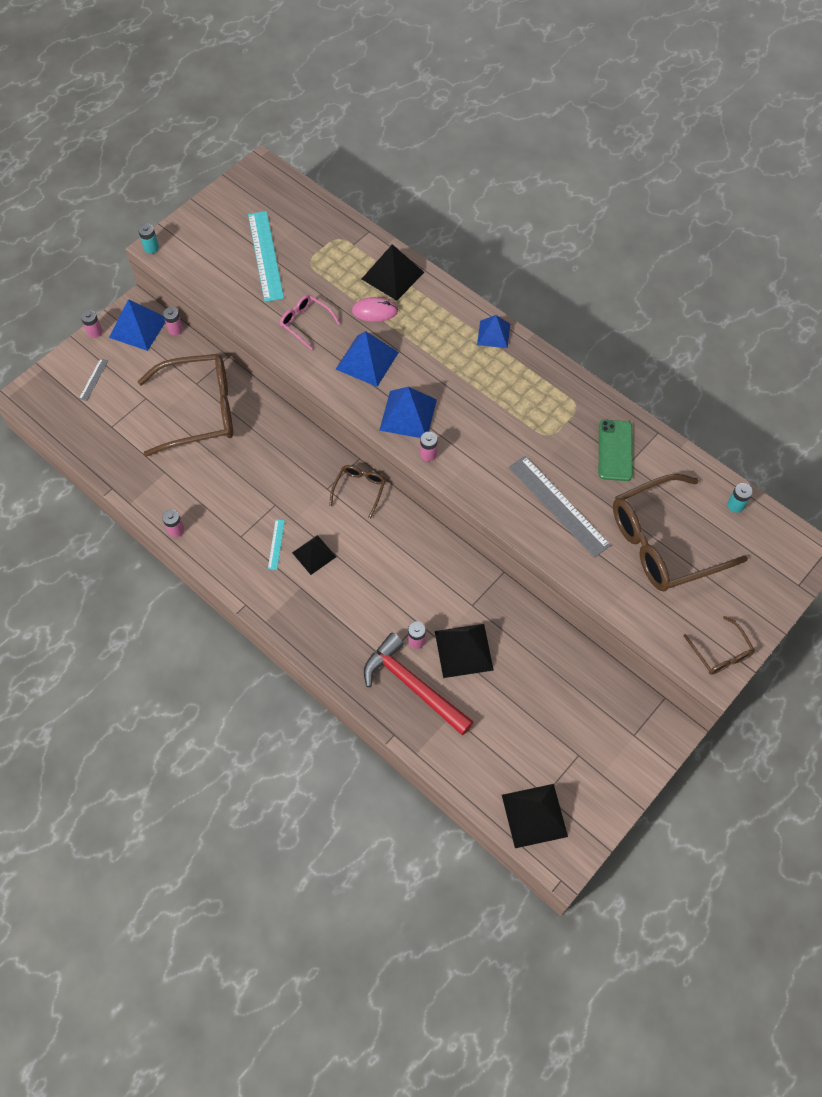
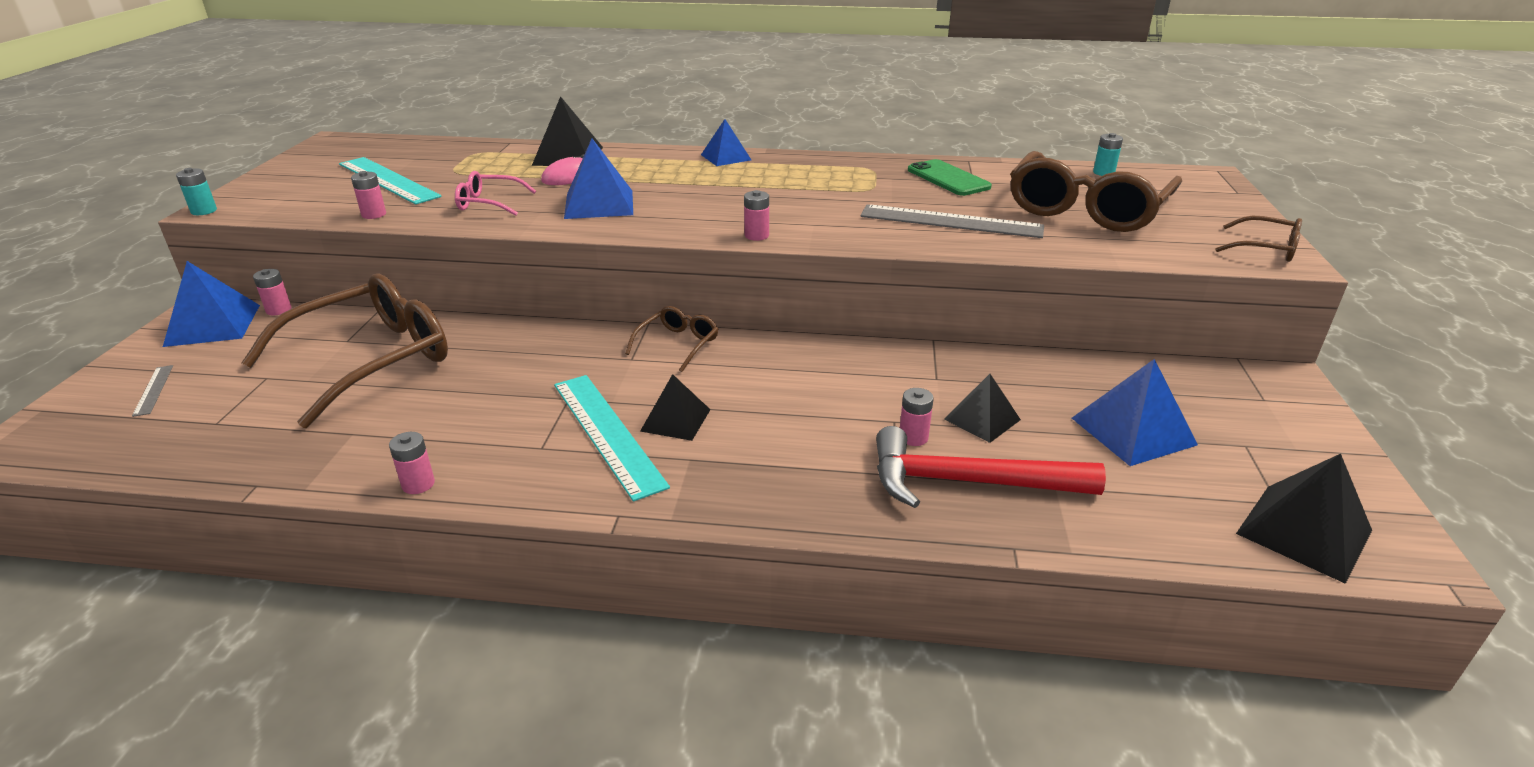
camera: 35 degrees left, 30 degrees down
(95, 332) = (133, 349): pink battery -> pink battery (374, 214)
(276, 544) = (607, 433): turquoise ruler -> turquoise ruler, size x2.23
(359, 490) = (677, 345): brown glasses -> brown glasses turned 45 degrees clockwise
(408, 414) = (695, 220): blue pyramid -> blue pyramid (1133, 431)
(463, 650) = (982, 419): black pyramid -> black pyramid, size x0.66

